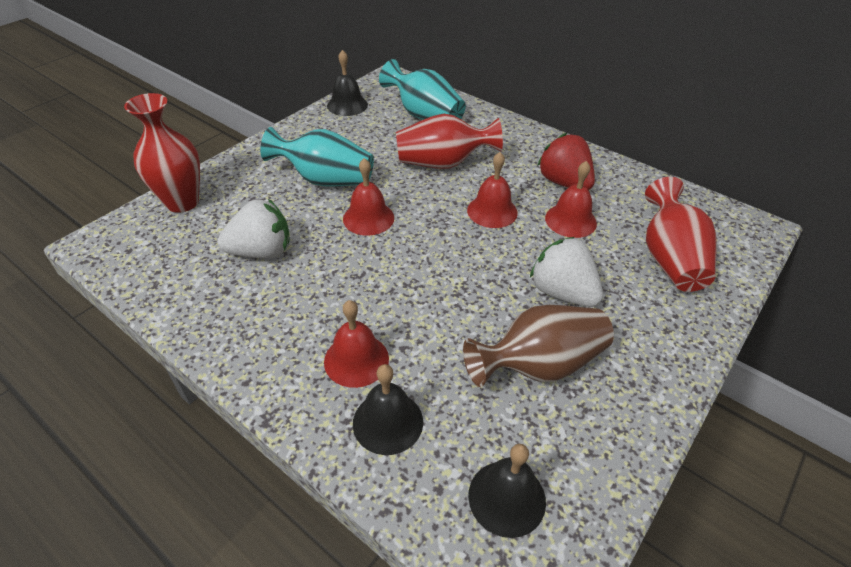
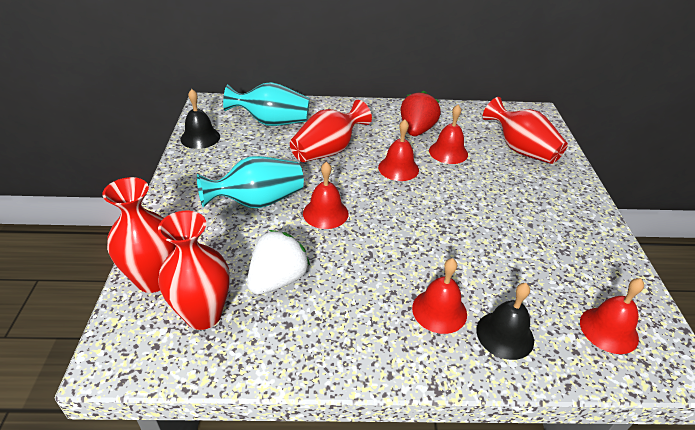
camera: 40 degrees left, 5 degrees down
(181, 247) = (203, 315): none -> red vase
(507, 498) = (608, 330): black bell -> red bell
(539, 365) = (535, 246): brown vase -> none
(562, 292) = (495, 198): white strawberry -> none
(564, 182) = (416, 130): red strawberry -> red strawberry turned 90 degrees clockwise

